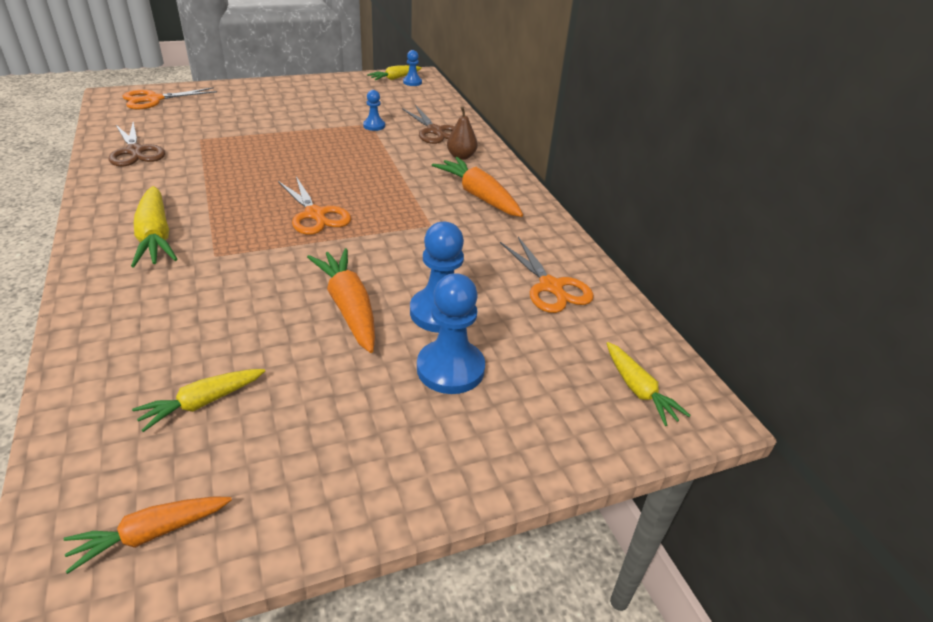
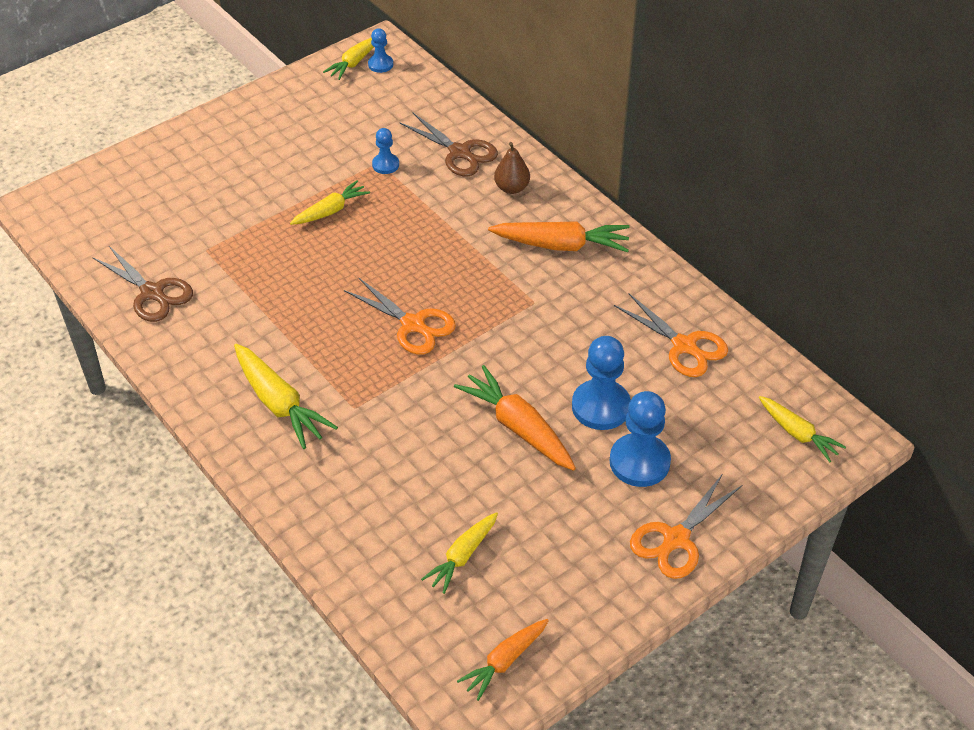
camera: 15 degrees left, 10 degrees up
(154, 99) = (94, 197): orange scissors -> orange scissors (676, 539)
(311, 139) = (331, 211): none -> yellow carrot
(479, 196) = (561, 245): orange carrot -> orange carrot turned 150 degrees clockwise

